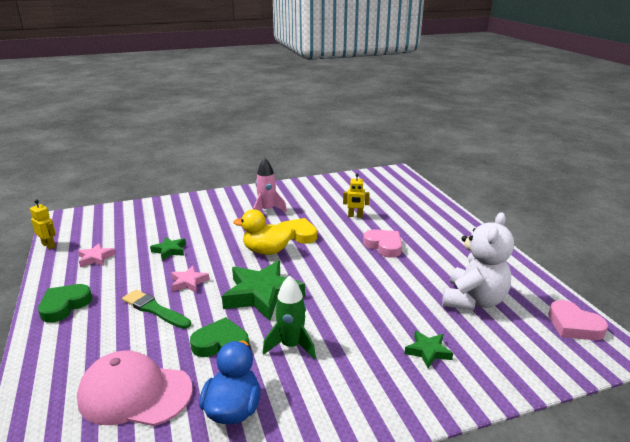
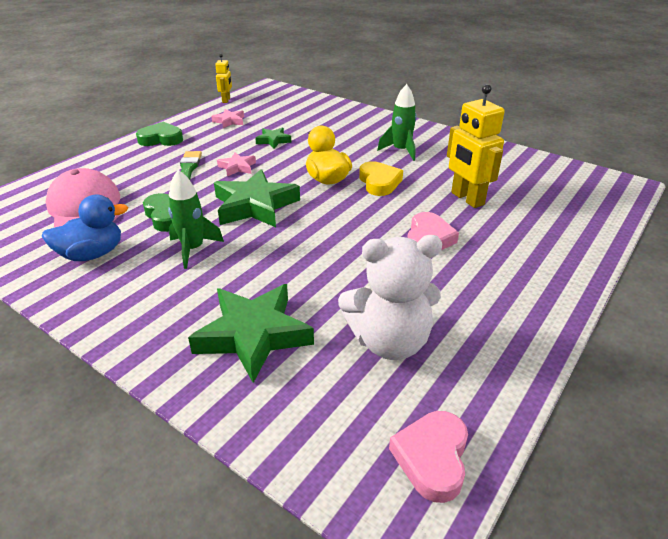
camera: 55 degrees right, 10 degrees up
(267, 210) = (401, 151): pink rocket -> green rocket
(355, 216) = (467, 199): yellow robot -> yellow robot, size x1.84
(428, 351) = (253, 335): green star -> green star, size x2.03

